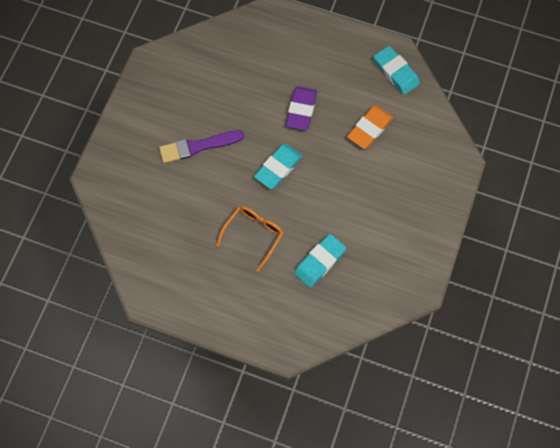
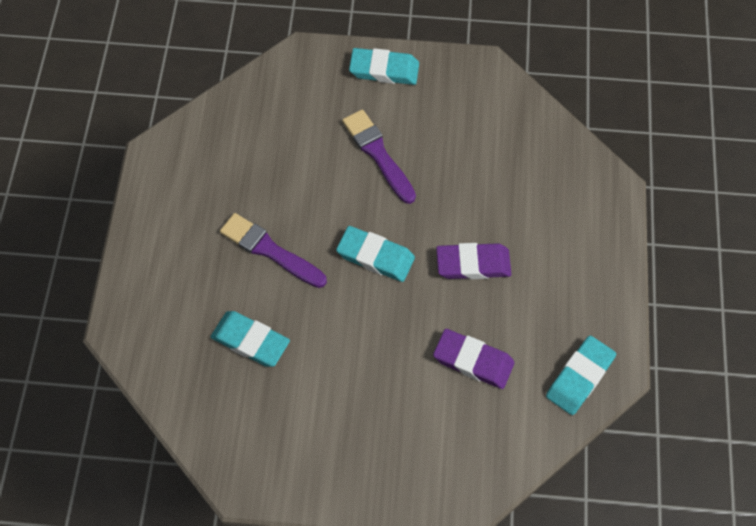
camera: 75 degrees right, 5 degrees down
(128, 125) = (384, 70): none -> turquoise eraser
(253, 235) = (270, 250): orange glasses -> purple brush
(369, 129) = (473, 361): orange eraser -> purple eraser

